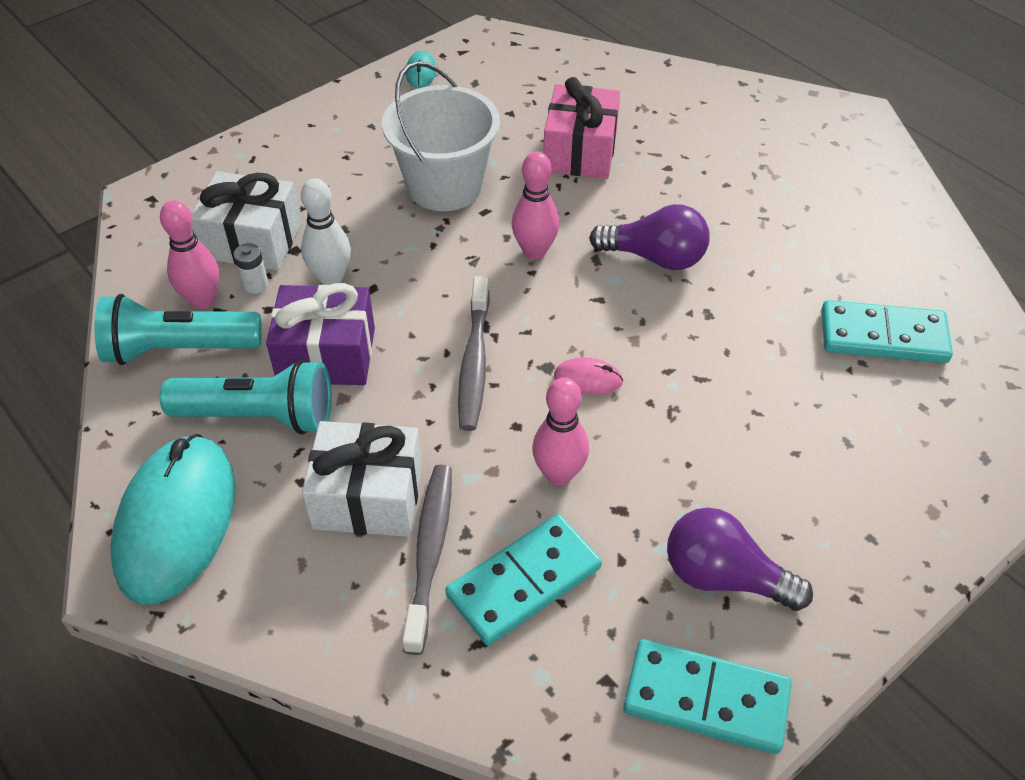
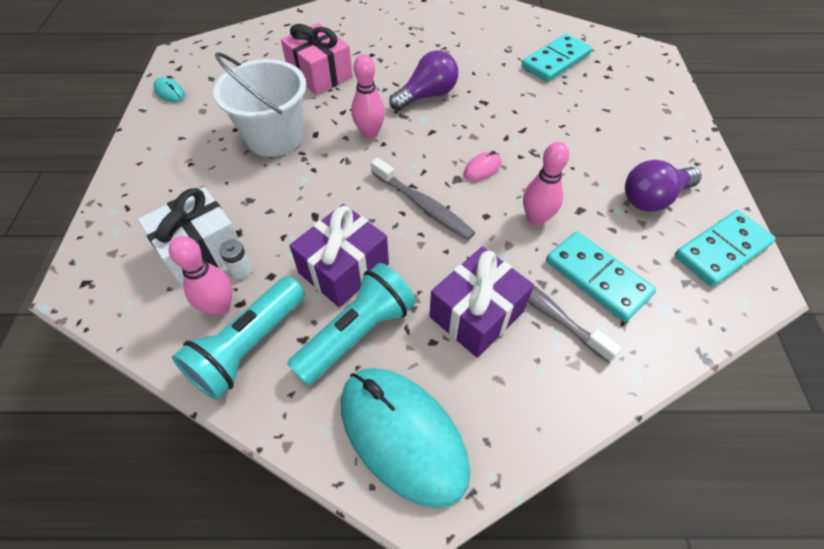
camera: 50 degrees left, 5 degrees up
(331, 278) = (283, 229): white bowling pin -> none
(368, 497) = (477, 314): white gift -> purple gift
(524, 582) = (597, 278): turquoise domino -> turquoise domino turned 45 degrees counterclockwise

